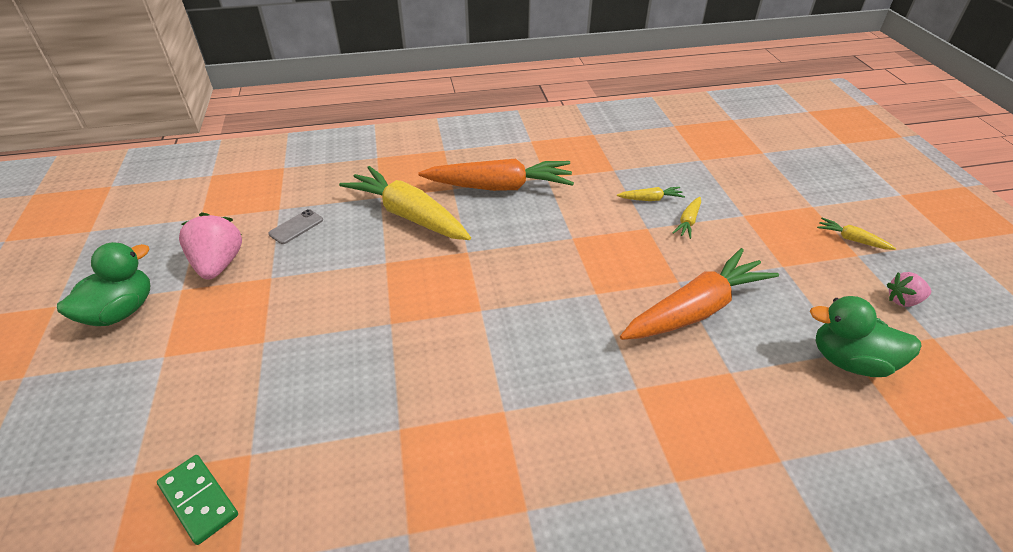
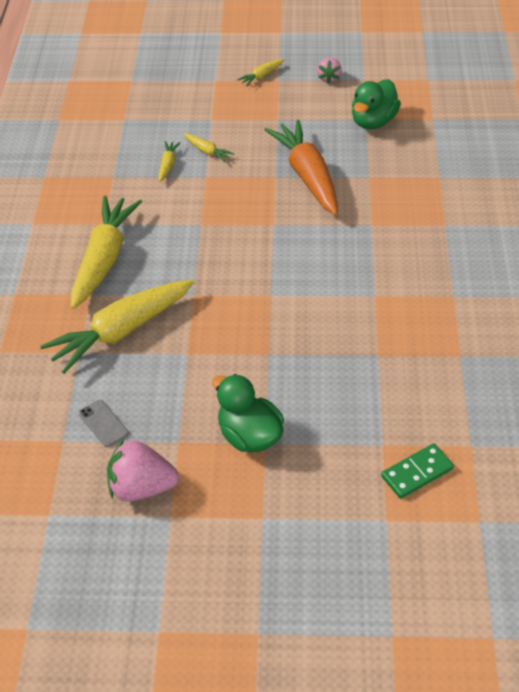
camera: 75 degrees left, 5 degrees up
(121, 311) = (188, 565): green duck -> green duck (249, 436)
(500, 187) = (104, 259): orange carrot -> yellow carrot

